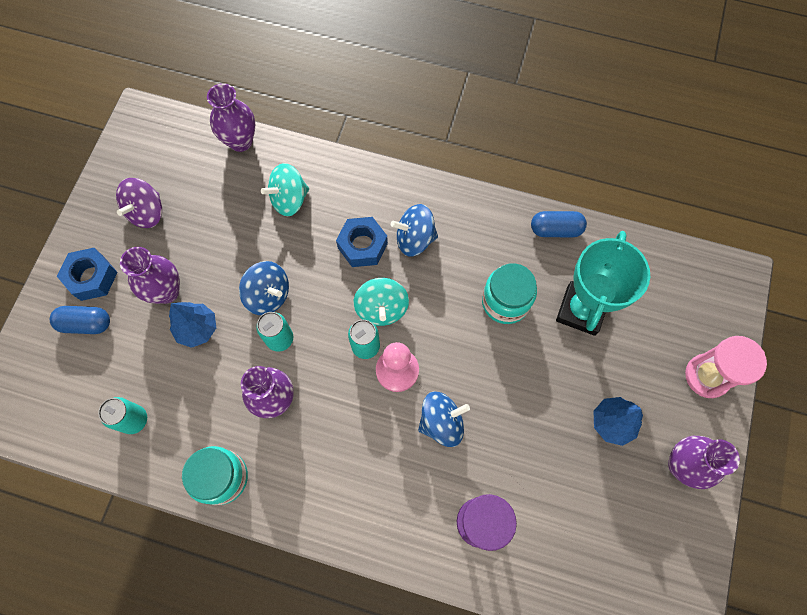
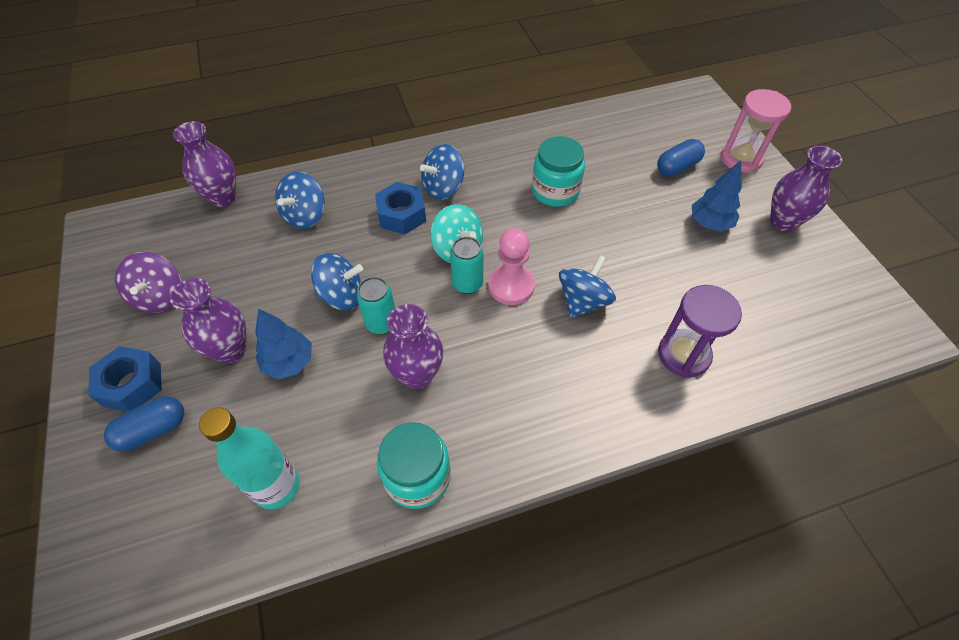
camera: 35 degrees left, 15 degrees down
(134, 420) = (277, 486): turquoise can -> turquoise bottle
(289, 199) = (305, 216): turquoise spinning top -> blue spinning top
(555, 229) = (549, 128): blue capsule -> blue capsule (677, 167)
(581, 310) = (616, 166): turquoise trophy -> none

